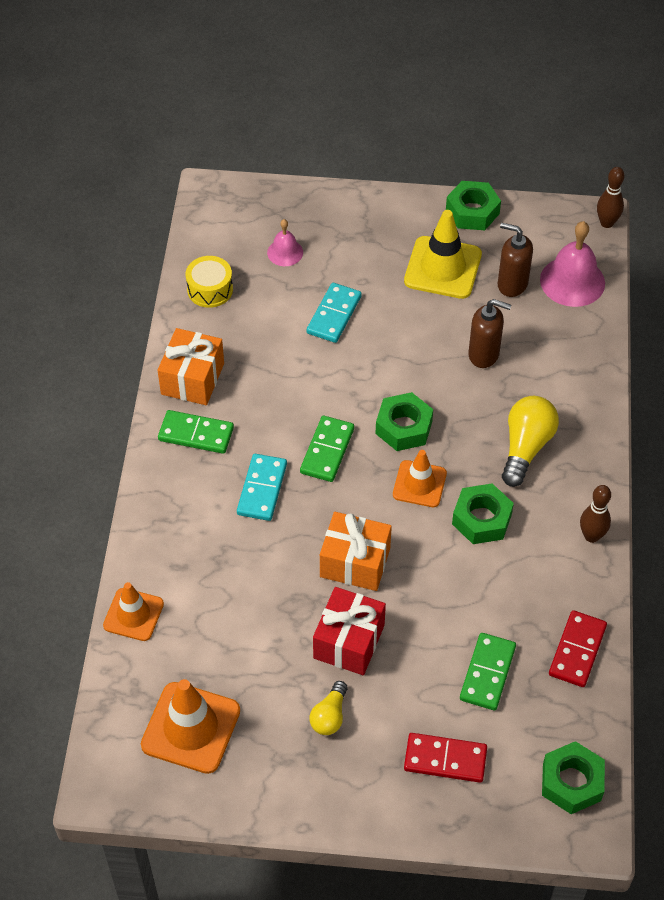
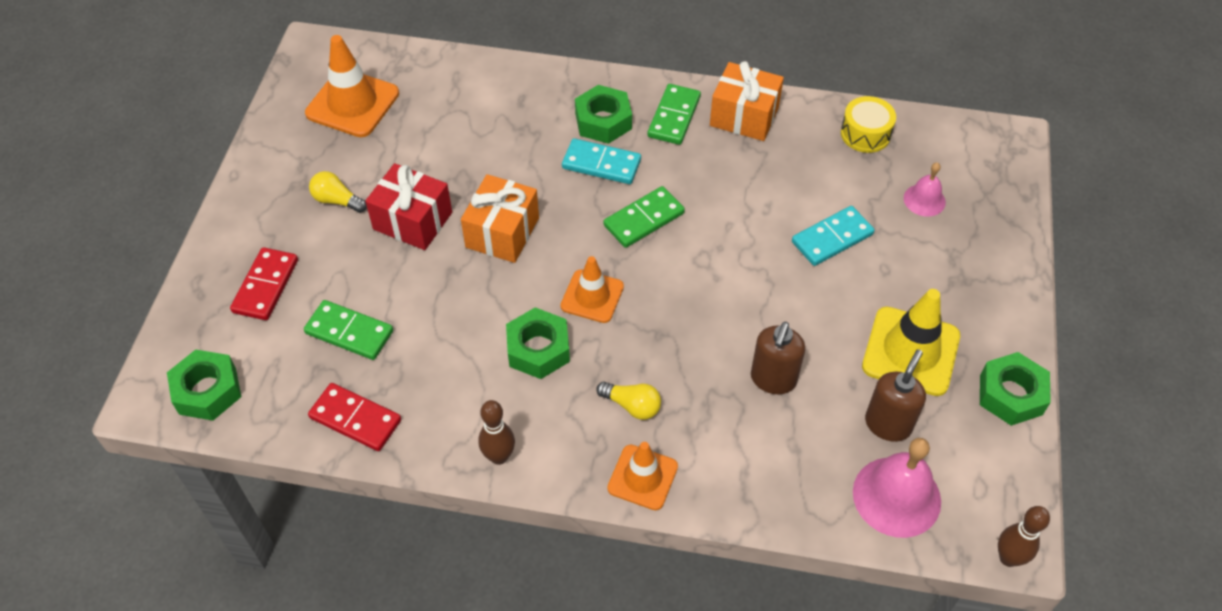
camera: 95 degrees right, 0 degrees up
(133, 615) = (475, 69): orange traffic cone -> orange traffic cone (642, 477)
(327, 451) = (644, 219): green domino -> green domino turned 60 degrees counterclockwise
(334, 315) = (832, 238): turquoise domino -> turquoise domino turned 60 degrees counterclockwise
(404, 427) = (670, 289): green nut -> green nut (603, 121)
(526, 447) = (632, 406): yellow light bulb -> yellow light bulb, size x0.59

